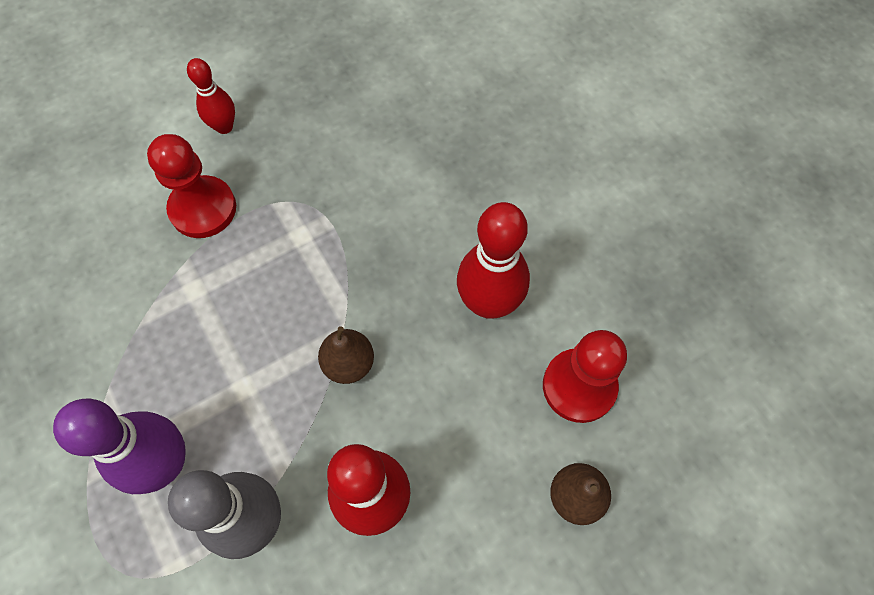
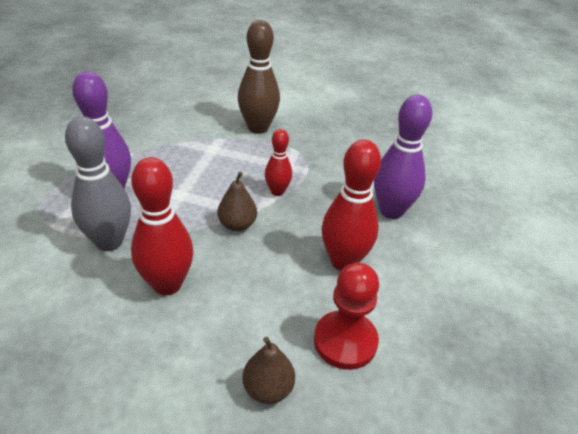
camera: 45 degrees right, 25 degrees down
(203, 209) = (258, 128): red pawn -> brown bowling pin
(224, 127) = (308, 110): red bowling pin -> red bowling pin (277, 191)
(462, 196) = (391, 211): none -> purple bowling pin

